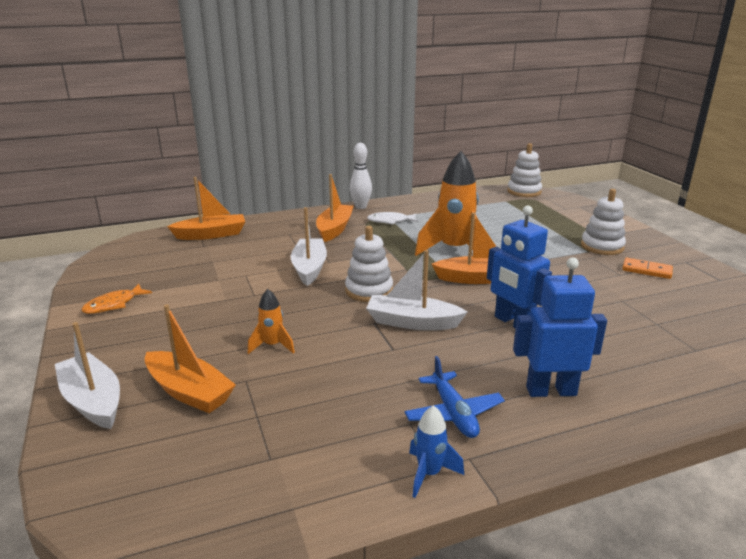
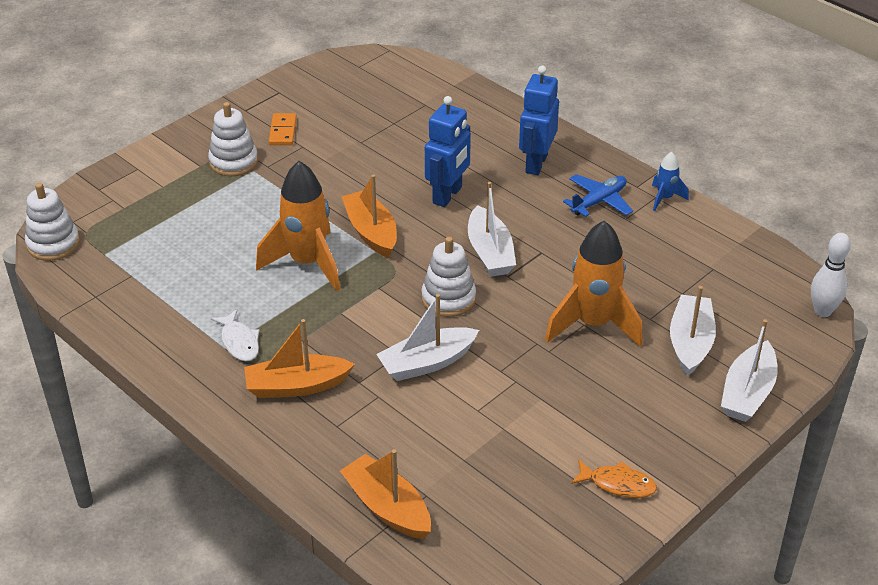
camera: 115 degrees left, 15 degrees up
(189, 392) = (690, 343): orange boat -> white boat
(272, 346) = (593, 324): orange rocket -> orange rocket, size x2.08
(361, 207) = (195, 390): white bowling pin -> white bowling pin (822, 311)
(551, 391) = (536, 163): blue robot -> blue robot turned 45 degrees clockwise

